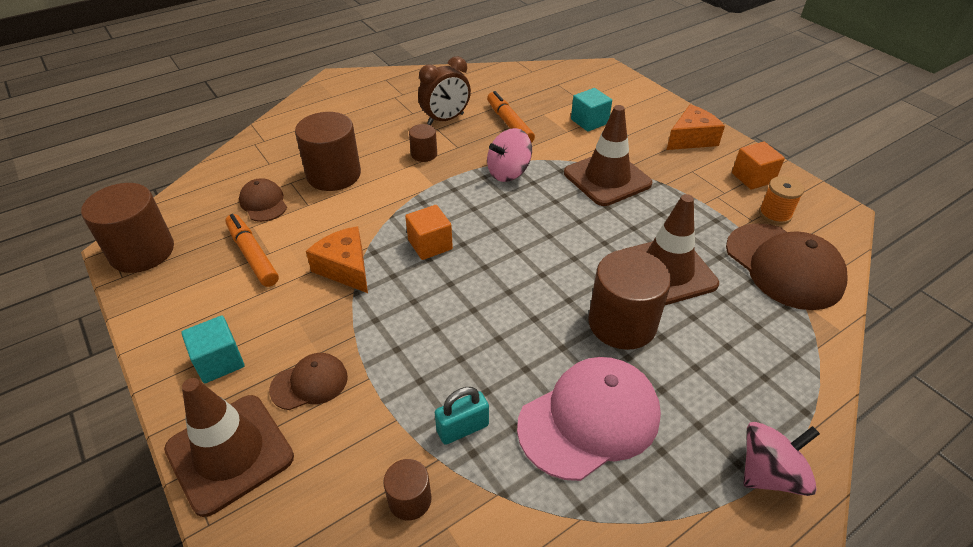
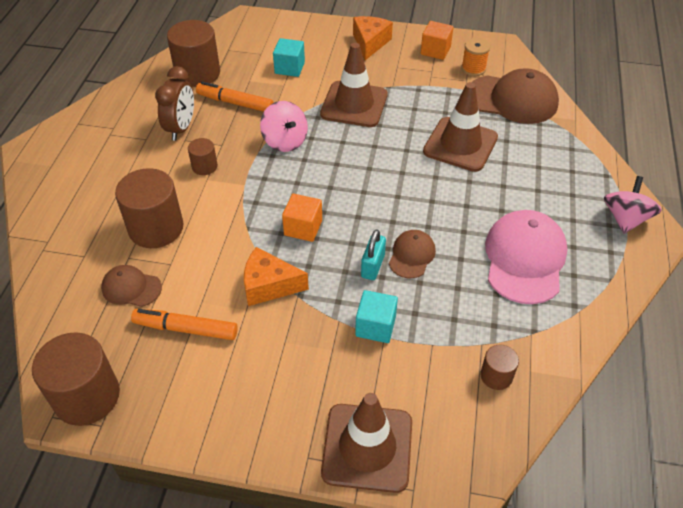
camera: 45 degrees left, 5 degrees up
(219, 361) = (276, 409): turquoise cube -> turquoise cube (375, 326)
(309, 383) = (354, 370): brown cap -> brown cap (411, 255)
(462, 428) = (472, 318): turquoise padlock -> turquoise padlock (372, 266)
(508, 172) = (285, 141): pink spinning top -> pink spinning top turned 45 degrees counterclockwise
(622, 323) = (476, 193): brown cylinder -> brown cylinder (198, 73)

